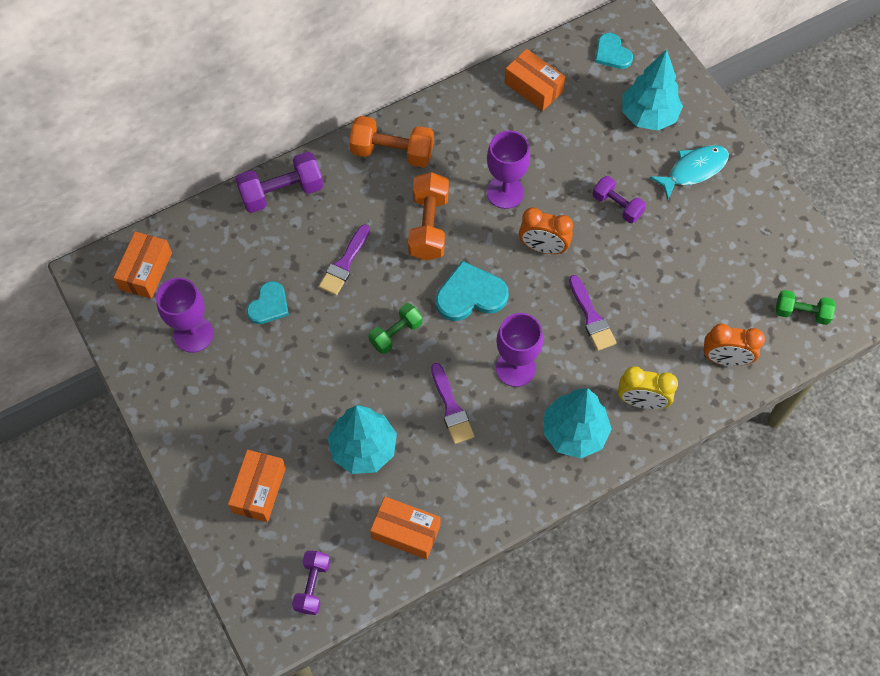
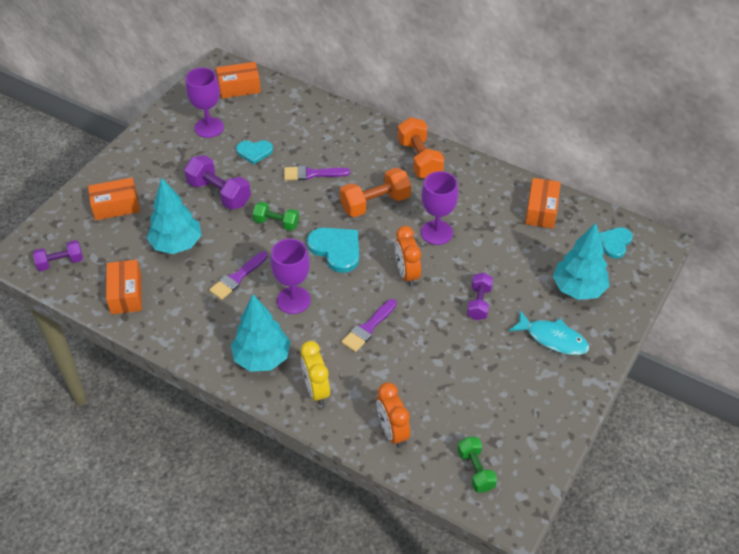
camera: 60 degrees right, 15 degrees down
(282, 192) = (344, 121): purple dumbbell -> purple dumbbell (219, 193)

